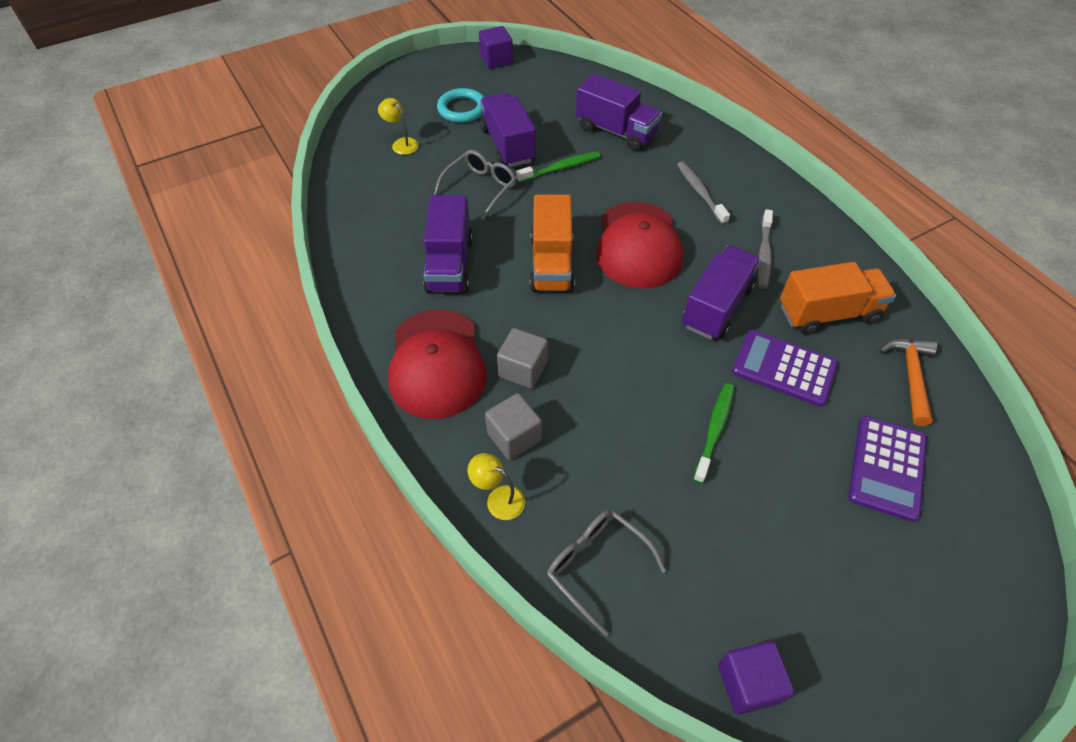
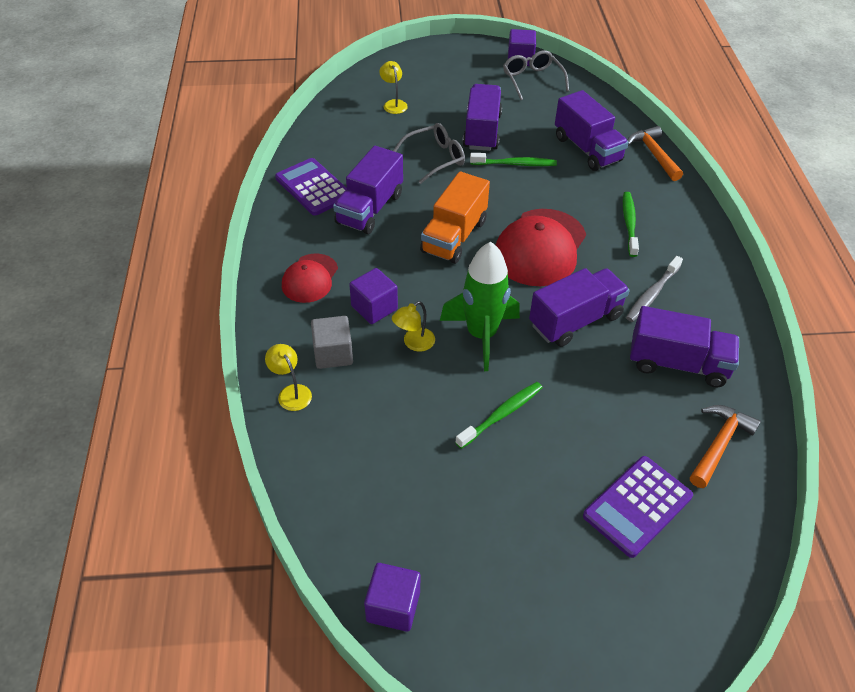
camera: 25 degrees right, 5 degrees down
(436, 363) = (310, 278): red cap -> red cap, size x0.58
(462, 109) = (462, 91): turquoise ring -> none
(523, 369) = (374, 308): grey cube -> purple cube
(586, 391) = (414, 343): none -> yellow lamp
(597, 566) = (333, 472): grey glasses -> grey glasses (532, 80)
(643, 356) = (481, 335): none -> green rocket
(677, 117) = (653, 154): none -> orange hammer
(700, 192) = (629, 223): grey toothbrush -> green toothbrush
(784, 368) = (601, 391): purple calculator -> purple calculator (313, 187)
(828, 313) = (677, 364): orange truck -> purple truck

